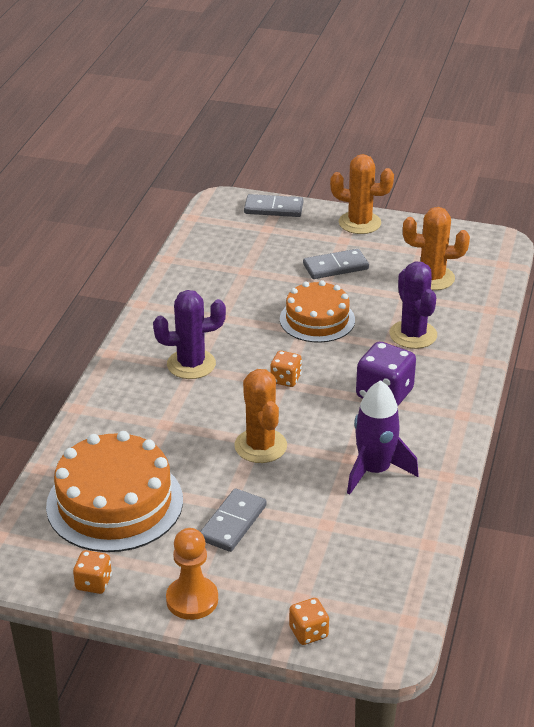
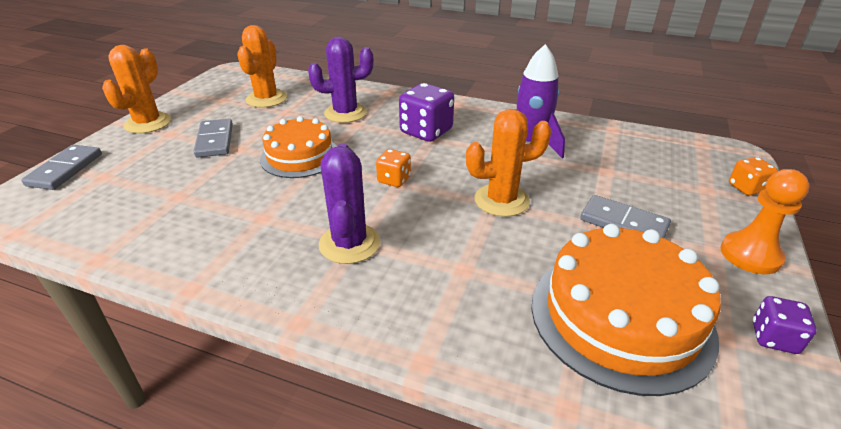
camera: 85 degrees left, 0 degrees up
(93, 583) = (774, 338): orange dice -> purple dice

